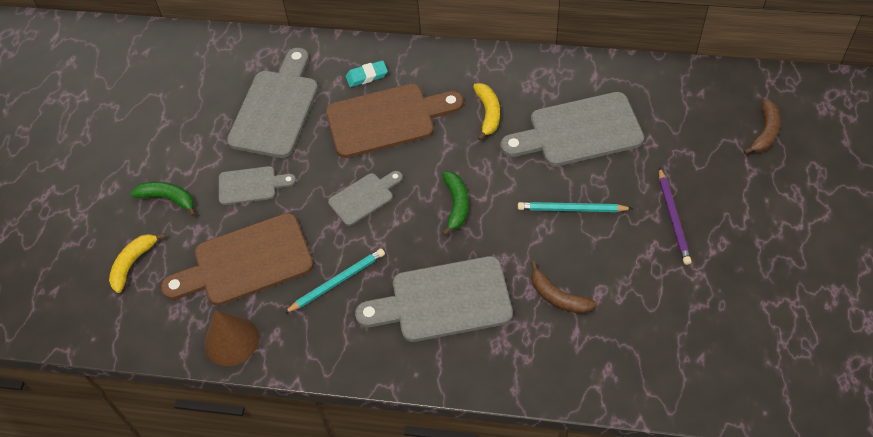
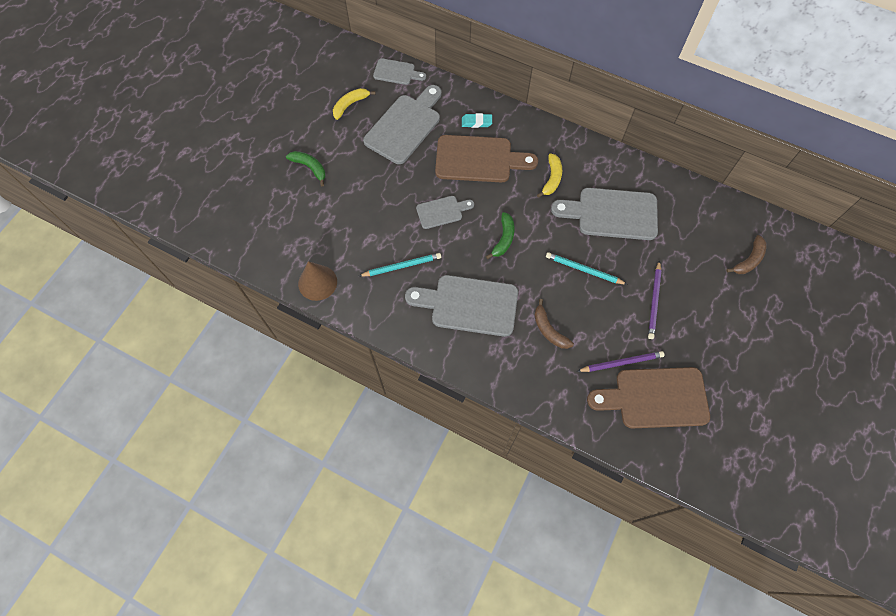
camera: 15 degrees right, 10 degrees up
(133, 263) = (271, 206): yellow banana -> yellow banana (350, 105)
(246, 262) = (346, 231): brown cutting board -> brown cutting board (655, 398)
(251, 185) = (368, 177): grey cutting board -> grey cutting board (396, 72)
(664, 305) = (621, 362): none -> purple pencil

